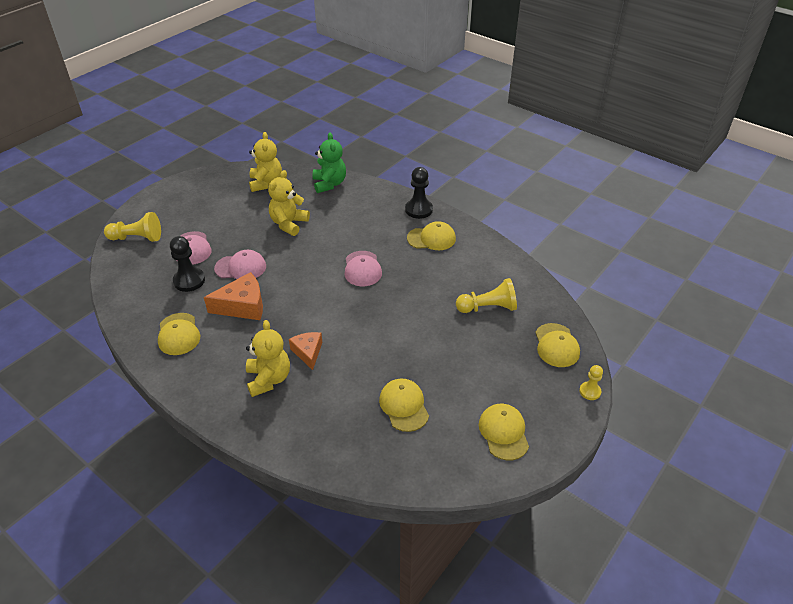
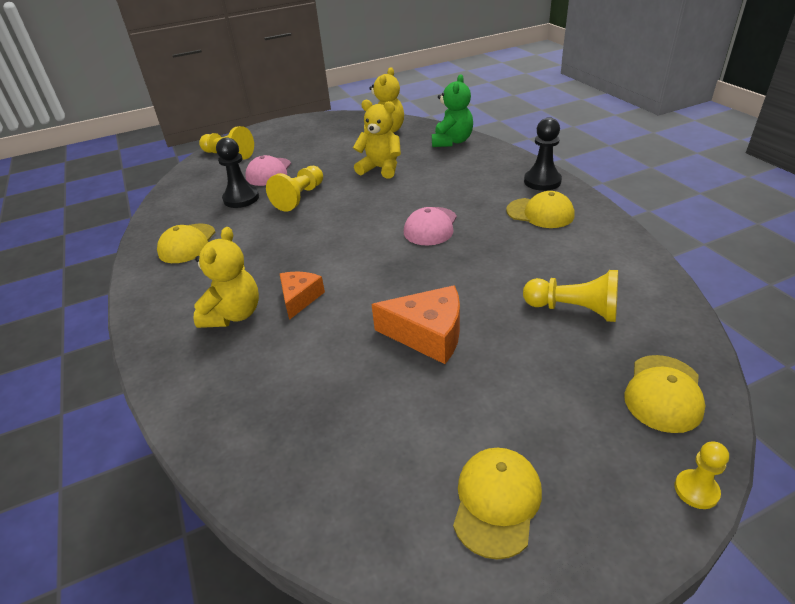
camera: 30 degrees right, 5 degrees down
(241, 267) = (300, 197): pink cap -> yellow pawn
(243, 306) = (271, 233): orange cheese -> orange cheese (428, 334)
(289, 224) = (381, 169): yellow teddy bear -> yellow teddy bear turned 60 degrees clockwise
(404, 406) = (368, 403): yellow cap -> none

